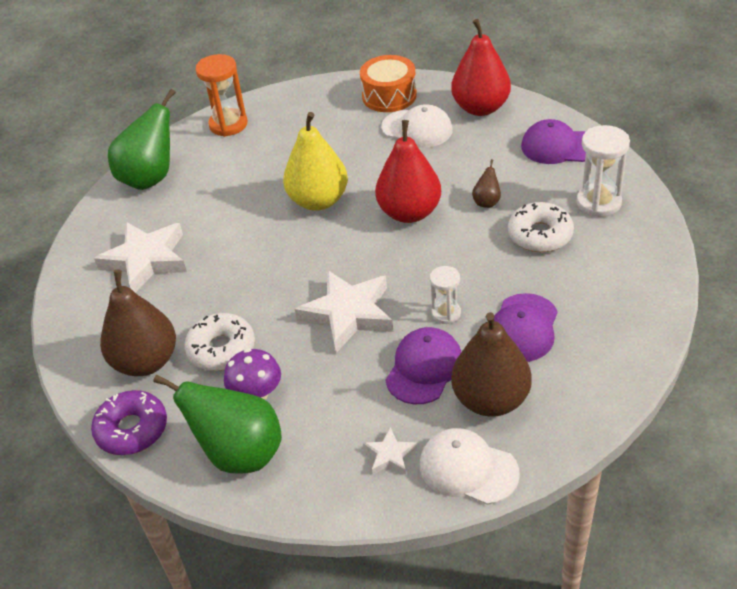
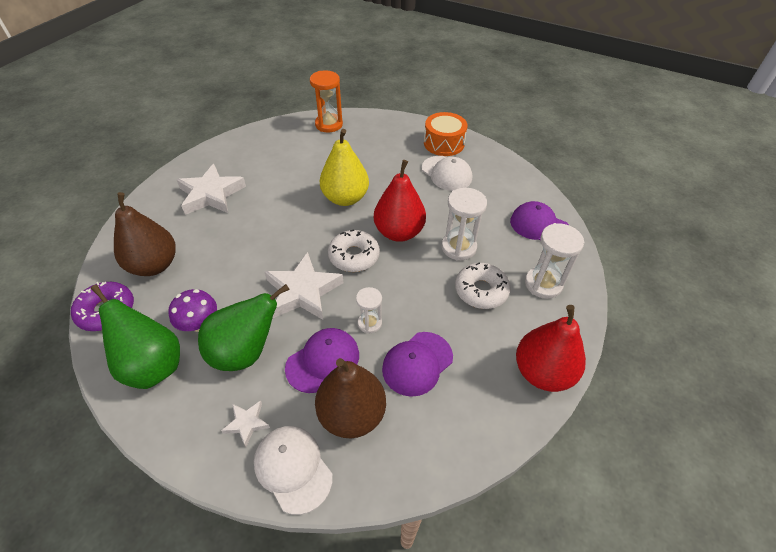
camera: 20 degrees right, 5 degrees up
(150, 178) = (257, 141): green pear -> green pear (245, 352)
(221, 349) = (205, 278): white donut -> white donut (354, 256)
(480, 108) = (501, 175): red pear -> red pear (542, 372)
(487, 202) = (458, 247): brown pear -> white hourglass

